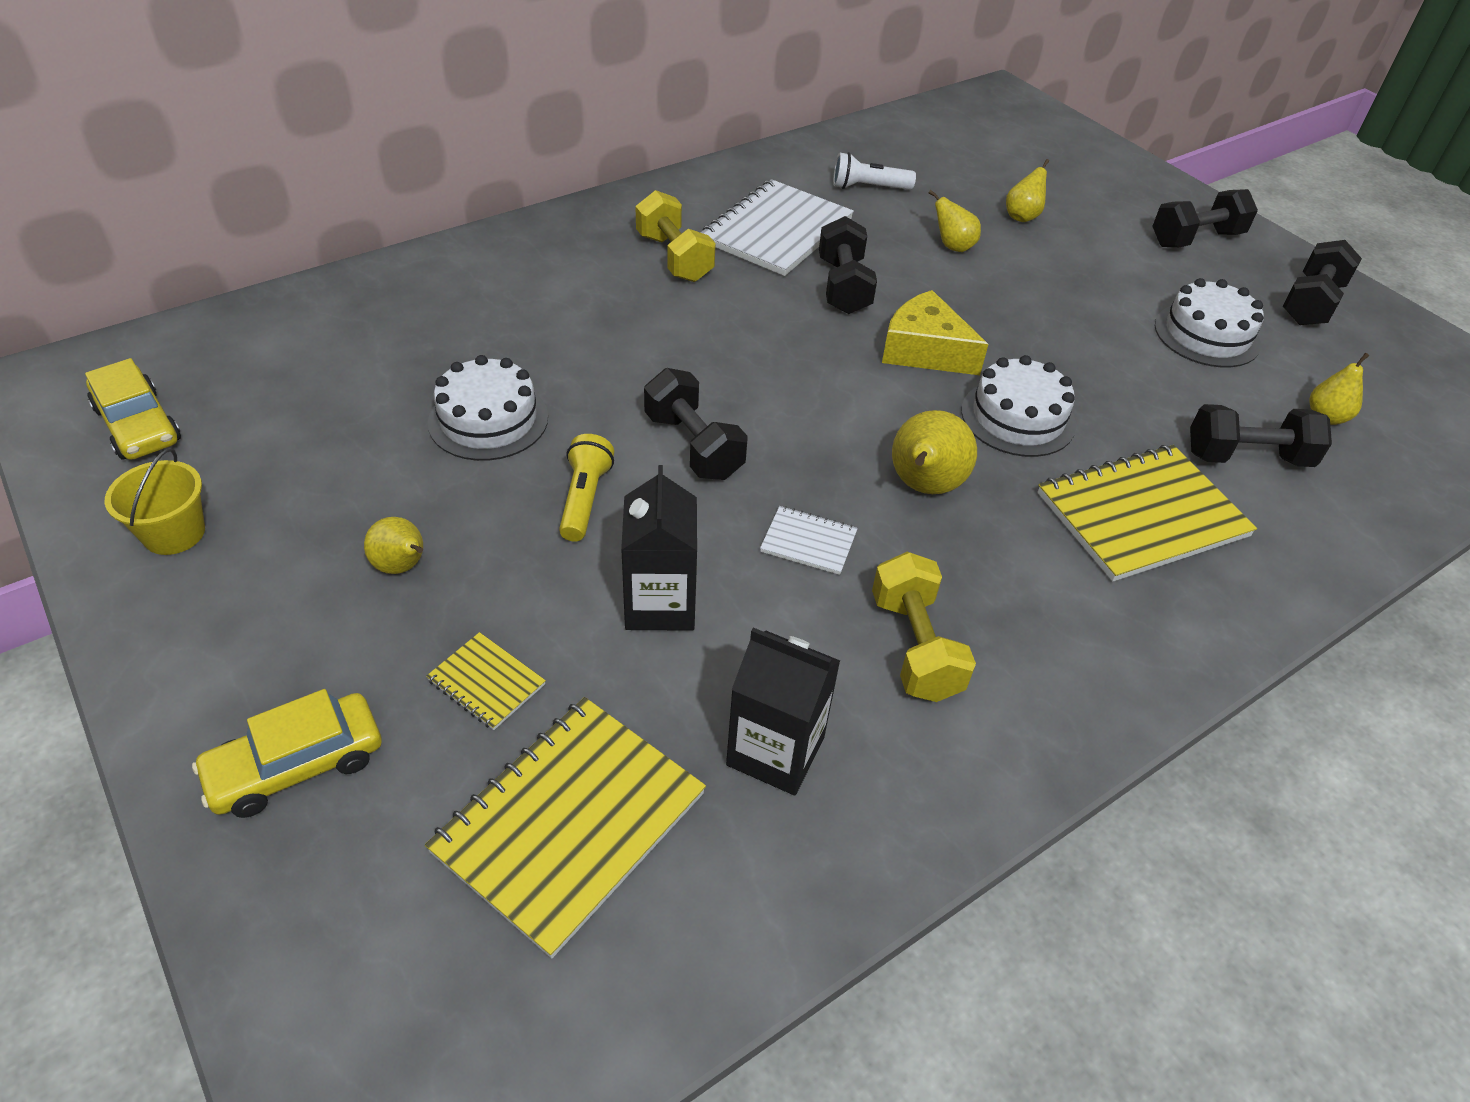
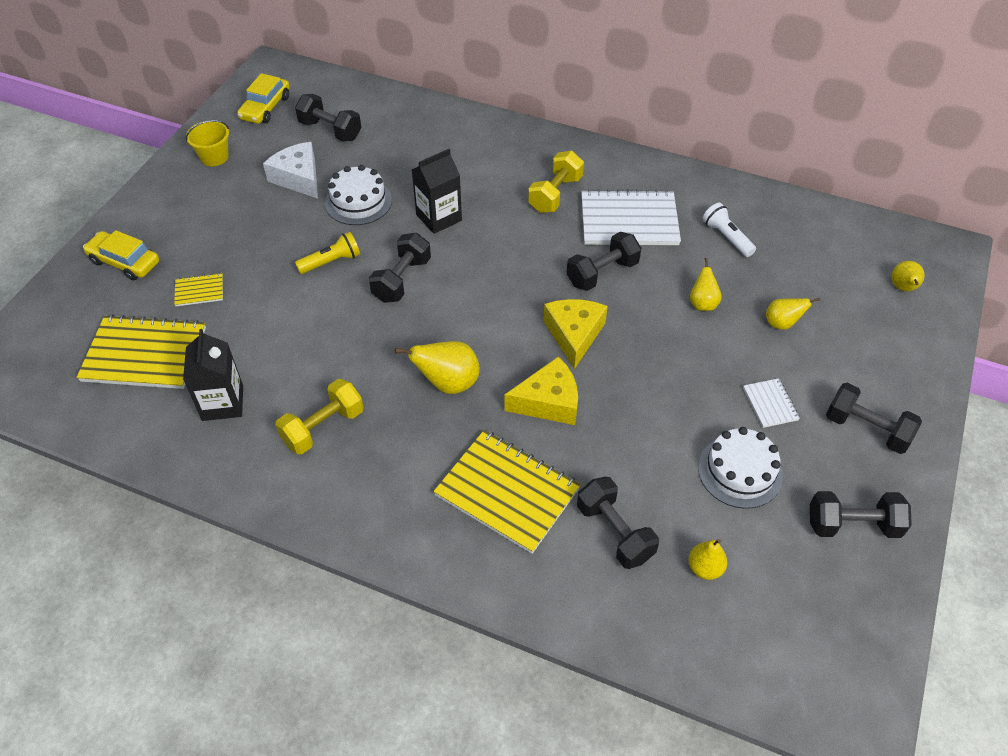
camera: 60 degrees right, 5 degrees up
(294, 382) = (330, 130): none -> black dumbbell
(358, 458) = (298, 178): none -> white cheese
(402, 567) = (244, 229): yellow pear -> yellow pear (903, 288)
(487, 682) = (199, 291): yellow notebook -> yellow notebook turned 75 degrees clockwise
(660, 604) = (283, 321): black carton -> black carton (439, 217)
(808, 542) = (366, 355): white notebook -> white notebook (770, 404)
(1018, 417) = (548, 402): white cake -> yellow cheese

